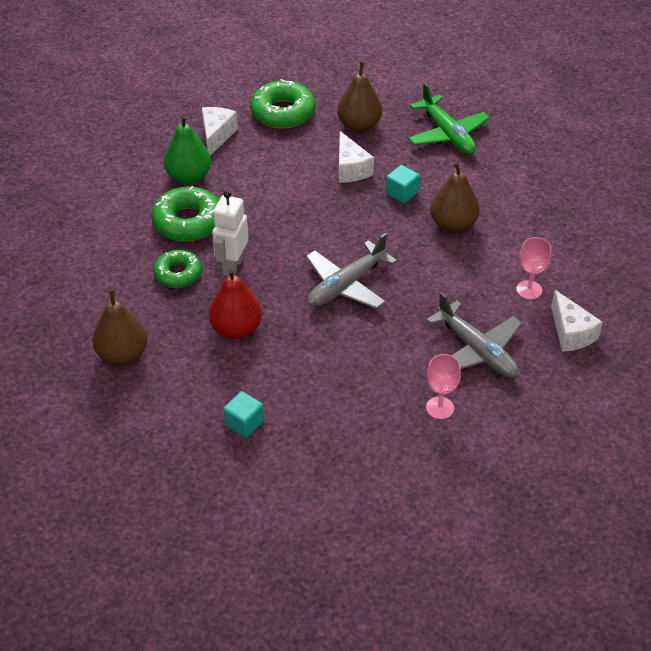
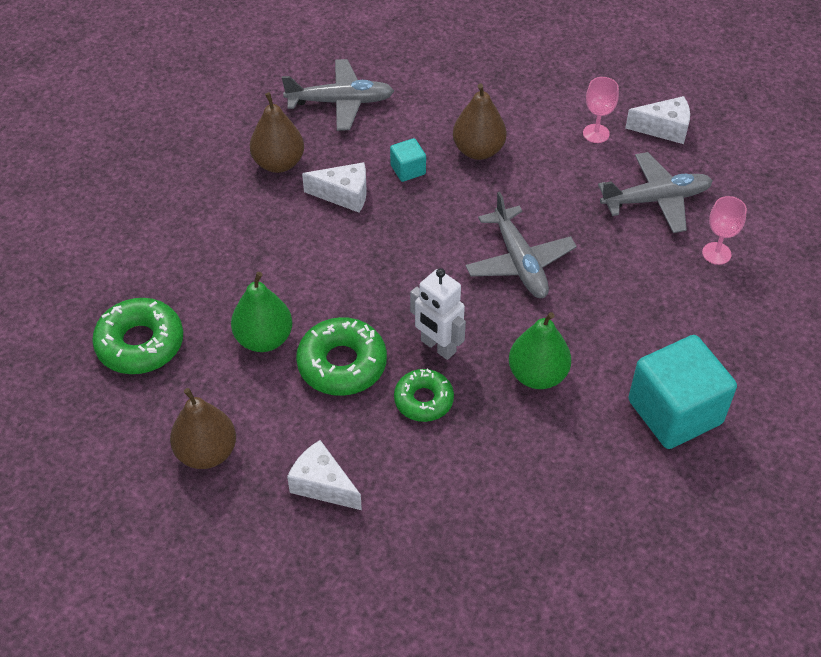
camera: 65 degrees left, 5 degrees up
(123, 355) = (527, 491): brown pear -> brown pear (207, 452)
(217, 136) = (207, 289): white cheese -> white cheese (322, 485)
(236, 329) = (537, 375): red pear -> green pear
(244, 423) = (675, 412): turquoise cube -> turquoise cube, size x2.21
(283, 112) = (209, 217): green donut -> green donut (140, 344)
(447, 134) = (341, 102): green plane -> grey plane

